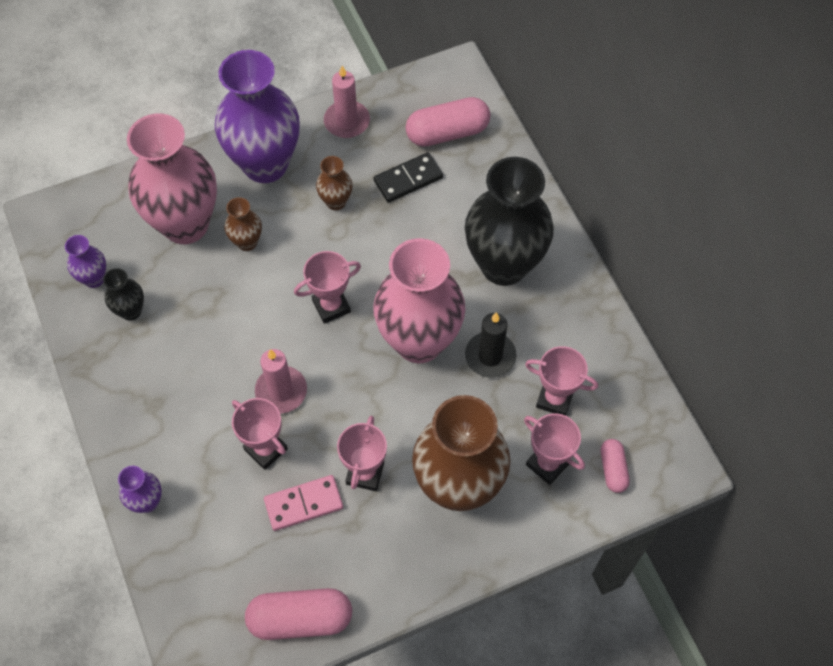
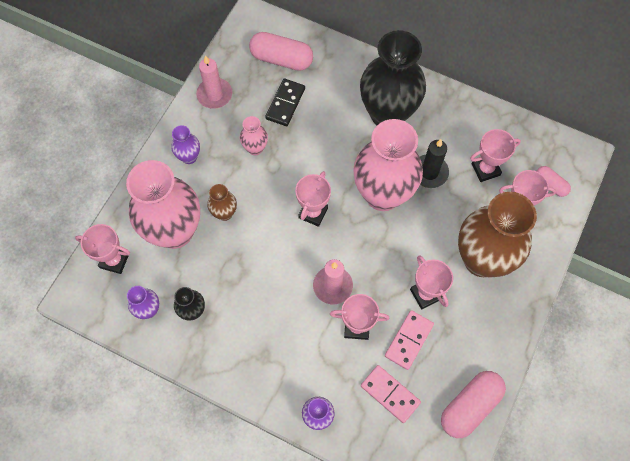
camera: 40 degrees left, 5 degrees up
(108, 210) = (114, 260): none -> pink trophy
(234, 539) = (390, 394): none -> pink domino
(265, 164) = (189, 157): purple vase -> purple vase, size x0.44
(336, 202) = (255, 148): brown vase -> pink vase
(447, 132) = (281, 59): pink capsule -> pink capsule turned 75 degrees clockwise

